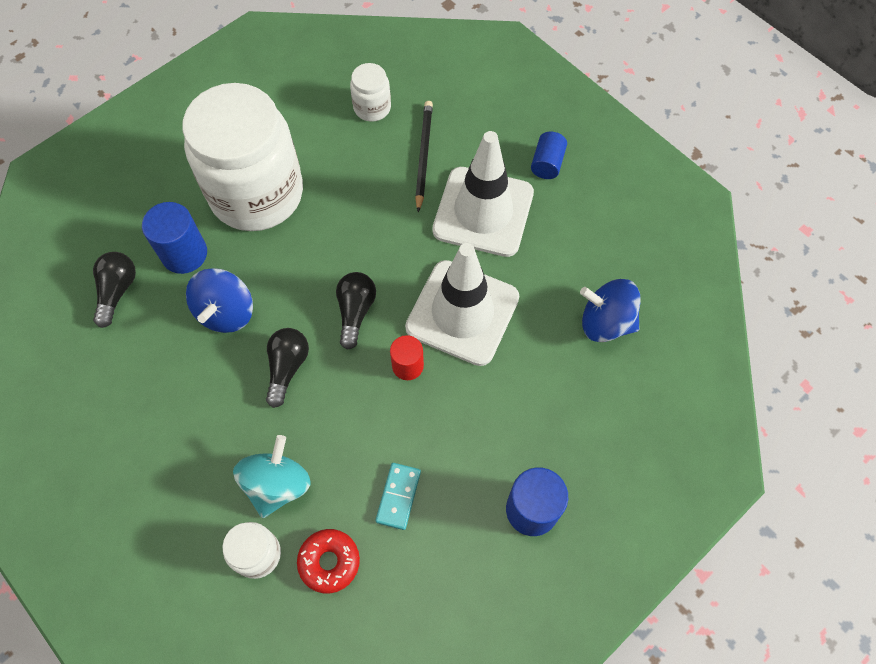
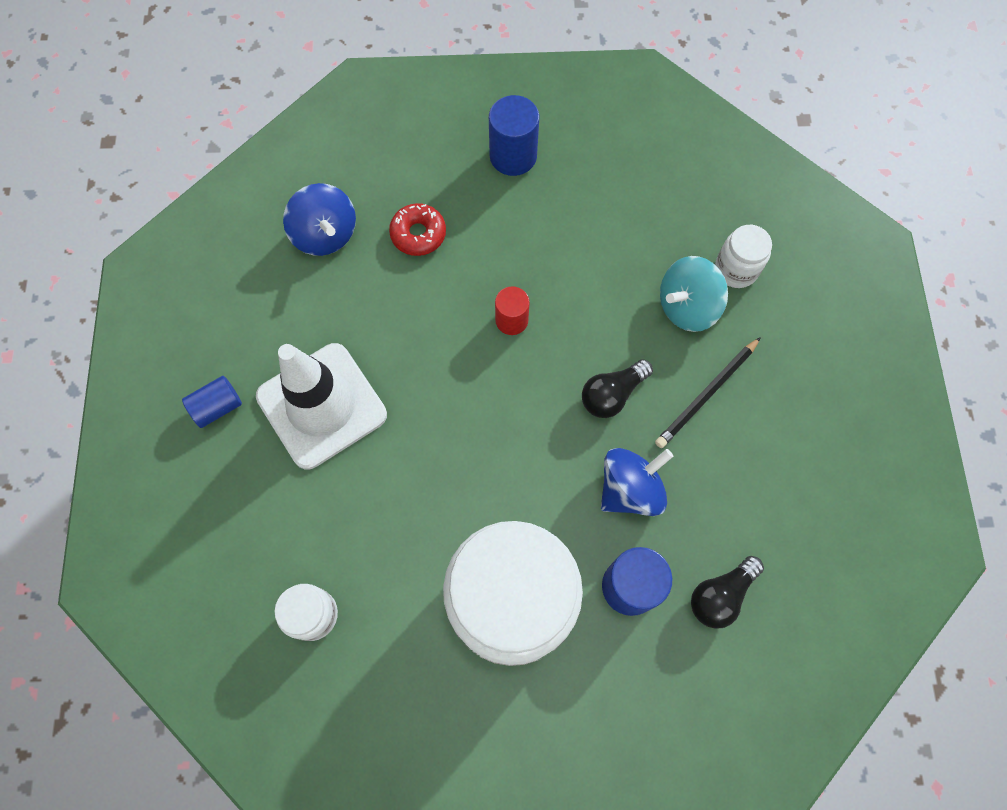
camera: 140 degrees left, 5 degrees up
(329, 562) = (686, 227): red donut -> red donut (418, 234)
(355, 312) = (515, 400): black light bulb -> none
(398, 496) = (600, 232): turquoise domino -> none
(423, 156) = (317, 510): black pencil -> black pencil (707, 394)
(462, 312) = (428, 329): white traffic cone -> none

